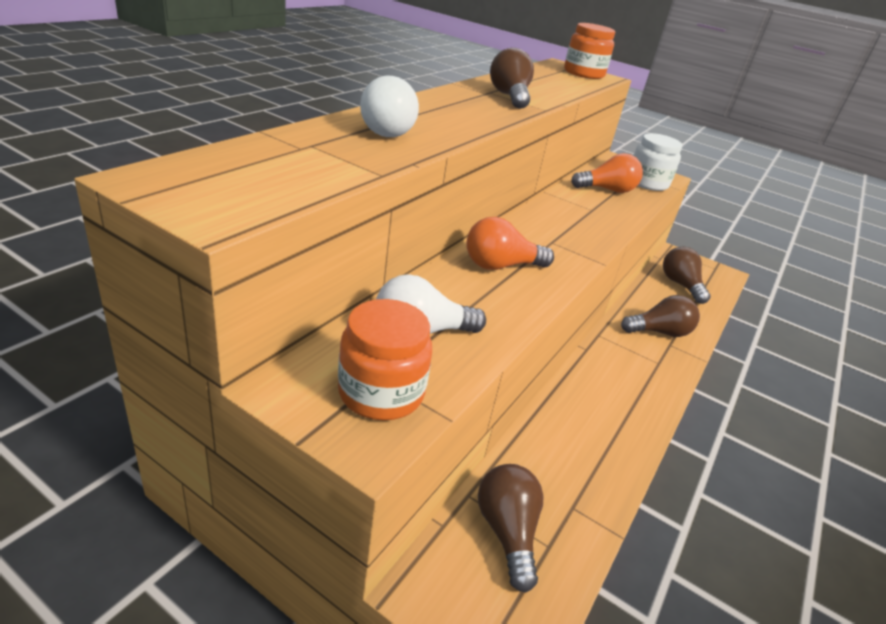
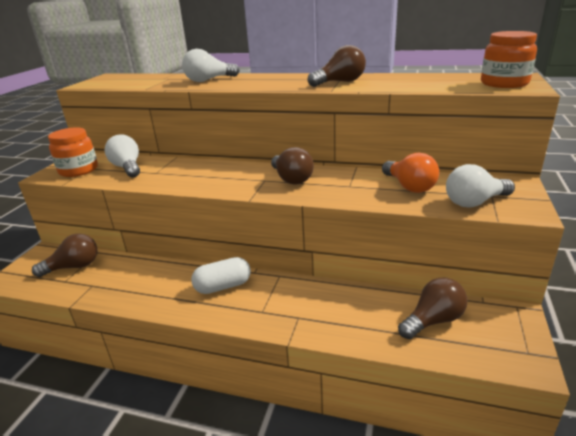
camera: 80 degrees right, 5 degrees down
(500, 266) = (211, 172): orange light bulb -> none
(608, 378) = (223, 286): none -> white capsule
(647, 183) = (474, 202): white jar -> white light bulb
(659, 332) = (313, 309): brown light bulb -> brown light bulb (291, 179)

